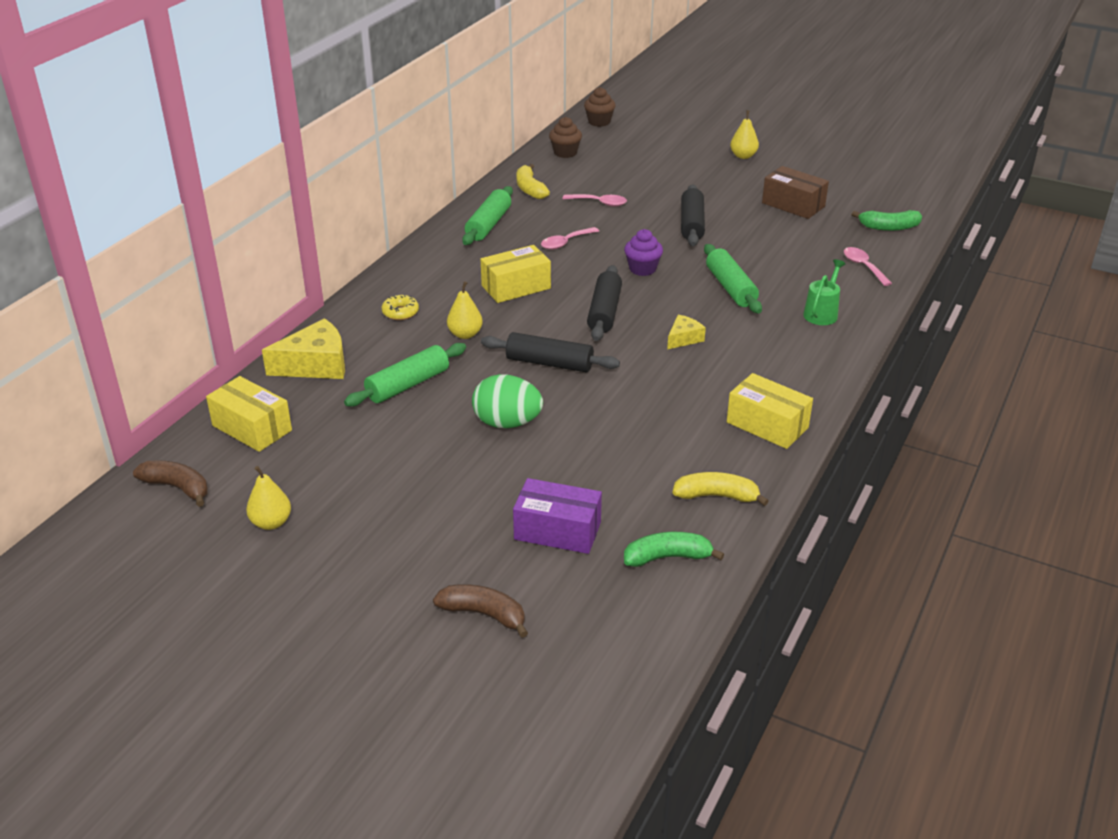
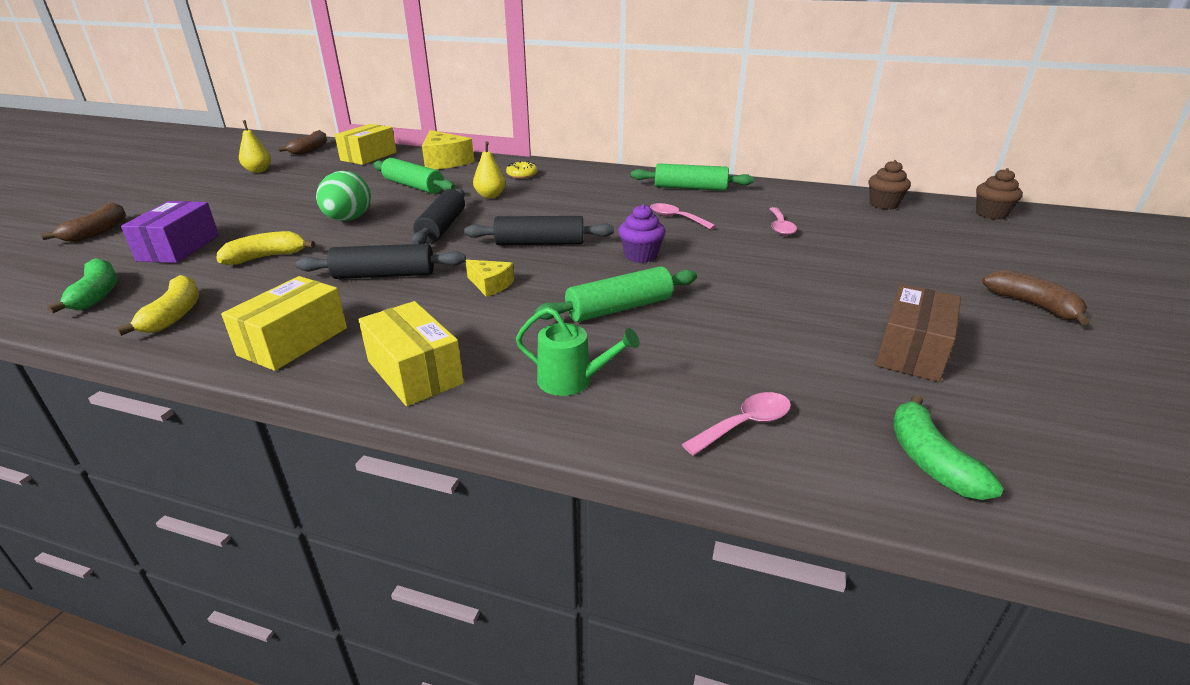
camera: 80 degrees right, 5 degrees down
(516, 287) = (577, 206): yellow box -> yellow box (414, 372)
(530, 189) = (779, 197): yellow banana -> yellow banana (266, 257)
(691, 224) = (774, 277): black rolling pin -> black rolling pin (384, 275)
(743, 156) = (1032, 305): yellow pear -> brown banana

